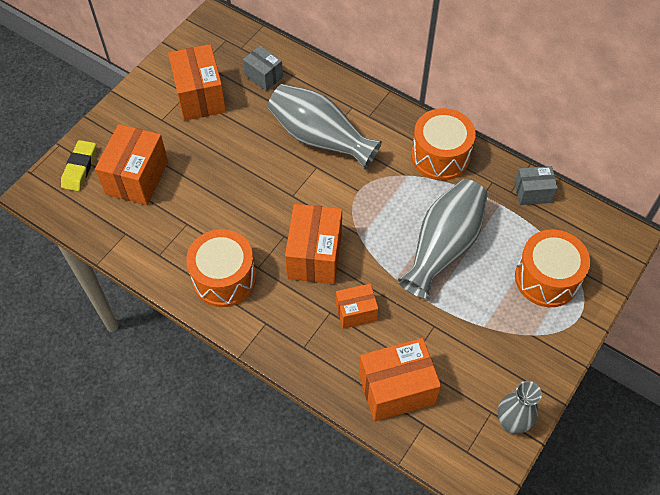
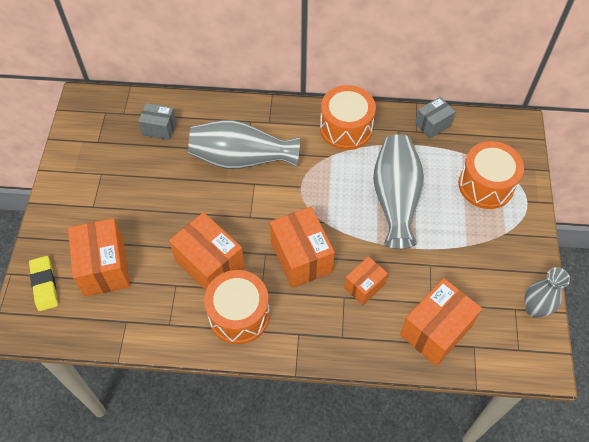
camera: 30 degrees left, 0 degrees up
(200, 96) = (114, 171): orange box -> orange box (210, 264)

